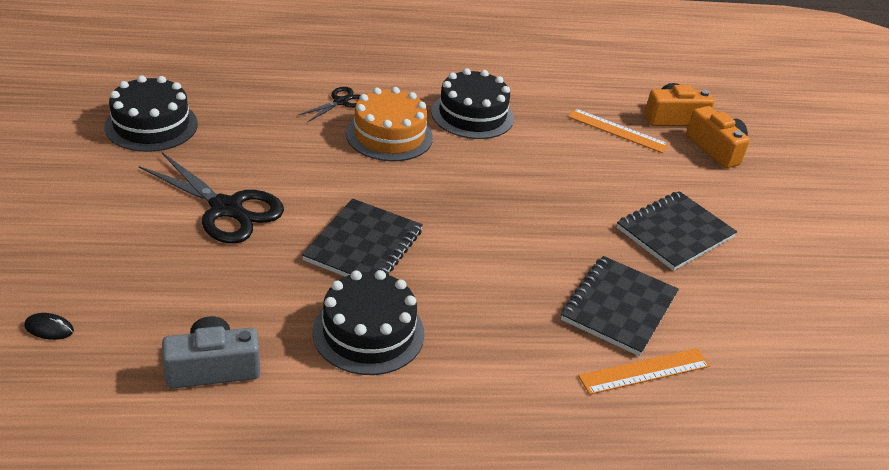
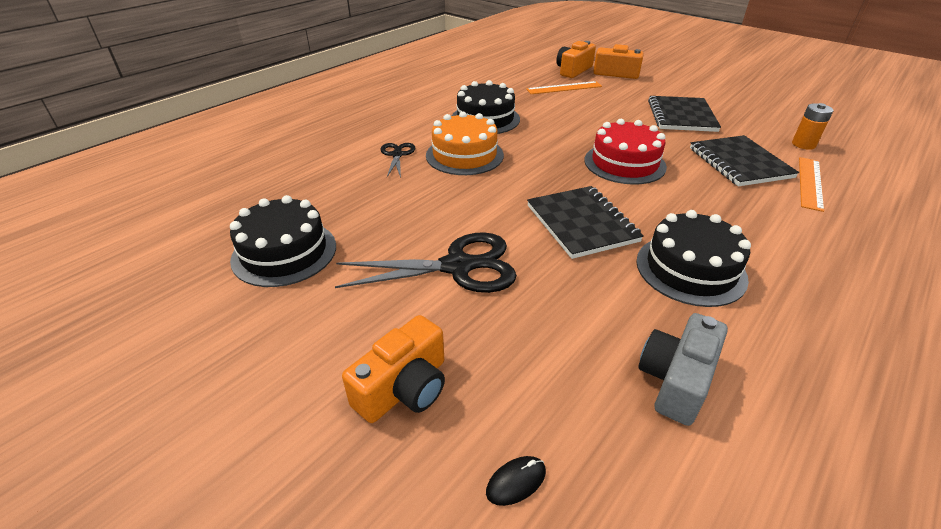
camera: 40 degrees left, 0 degrees up
(80, 247) = (404, 388): none -> orange camera
(506, 231) = (624, 163): none -> red cake
(740, 345) = (803, 144): none -> orange battery

